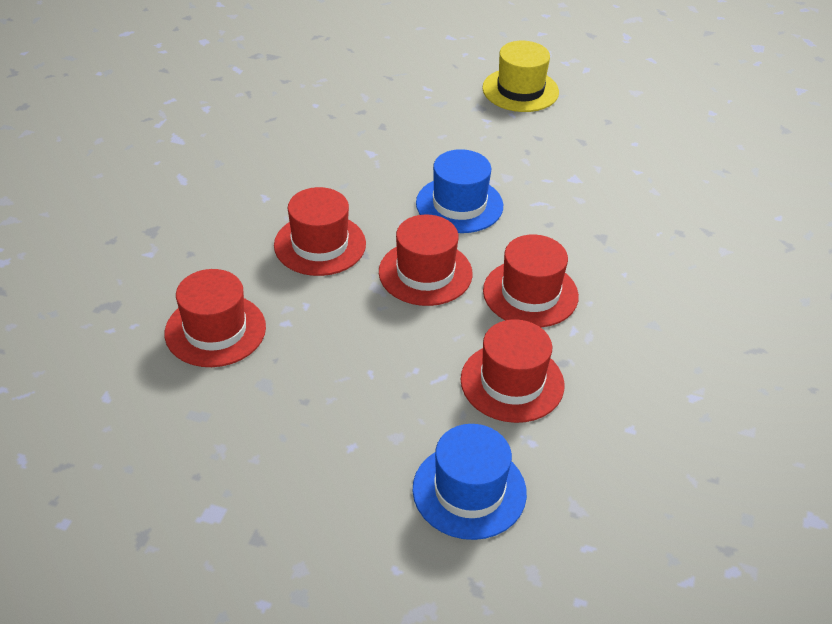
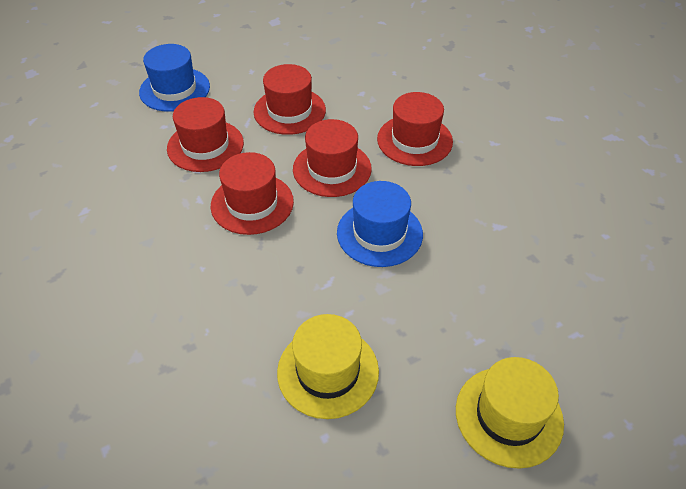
camera: 135 degrees right, 5 degrees up
(215, 330) = (386, 68): red hat -> red hat (289, 111)
(598, 164) = (328, 371): none -> yellow hat

